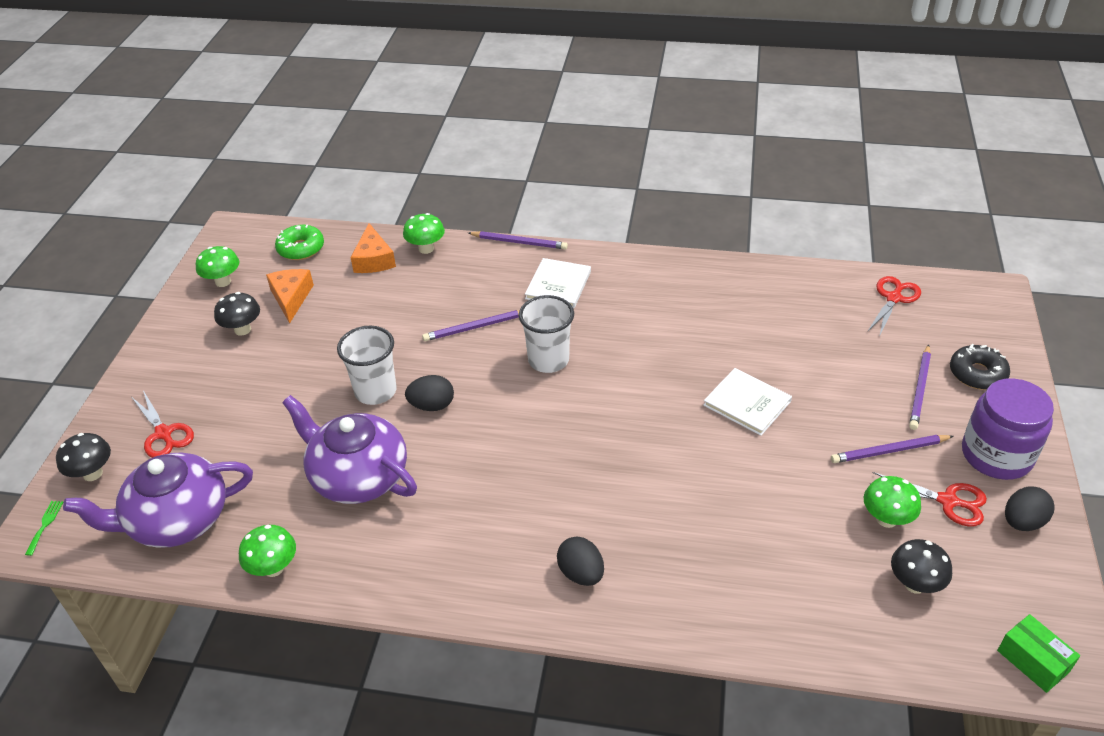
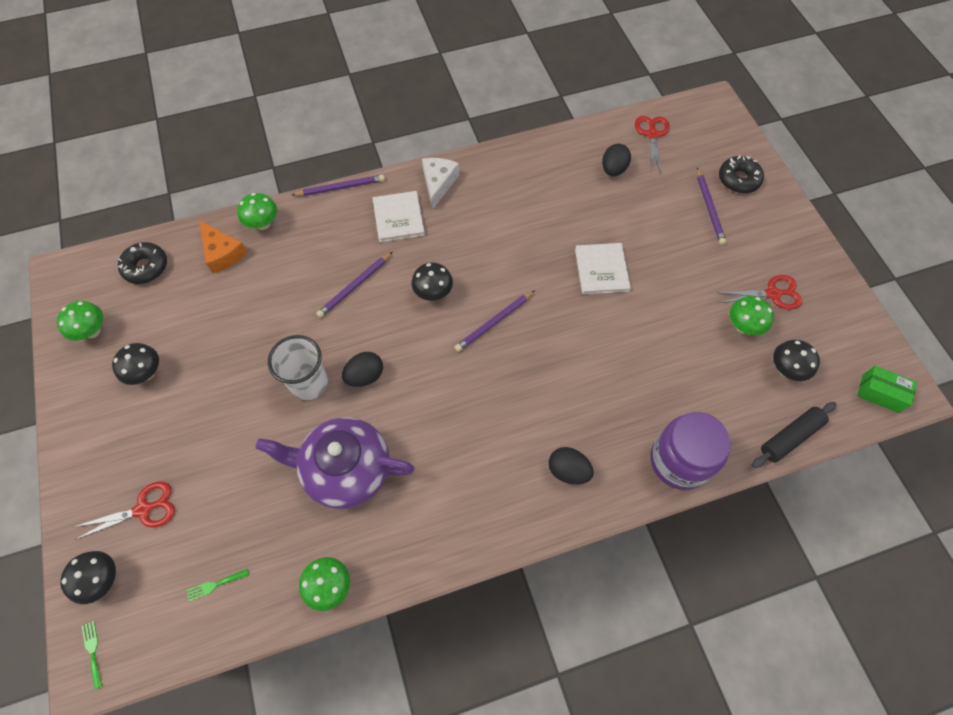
camera: 30 degrees left, 20 degrees up
(163, 434) = (143, 509): red scissors -> red scissors turned 45 degrees counterclockwise
(177, 520) = (215, 585): purple teapot -> green fork
(291, 298) = (171, 322): orange cheese -> none
(301, 248) = (146, 267): green donut -> black donut
(548, 360) = (433, 293): white cup -> black mushroom
(619, 269) = (438, 183): none -> white cheese
(747, 403) = (601, 270): white book -> white book turned 75 degrees clockwise
(874, 655) = (790, 437): none -> black rolling pin
(889, 451) = (716, 269): purple pencil -> purple pencil (494, 322)
(996, 455) = (783, 243): purple jar -> purple jar (679, 461)
(1022, 522) = (824, 289): black egg -> black egg (613, 170)

